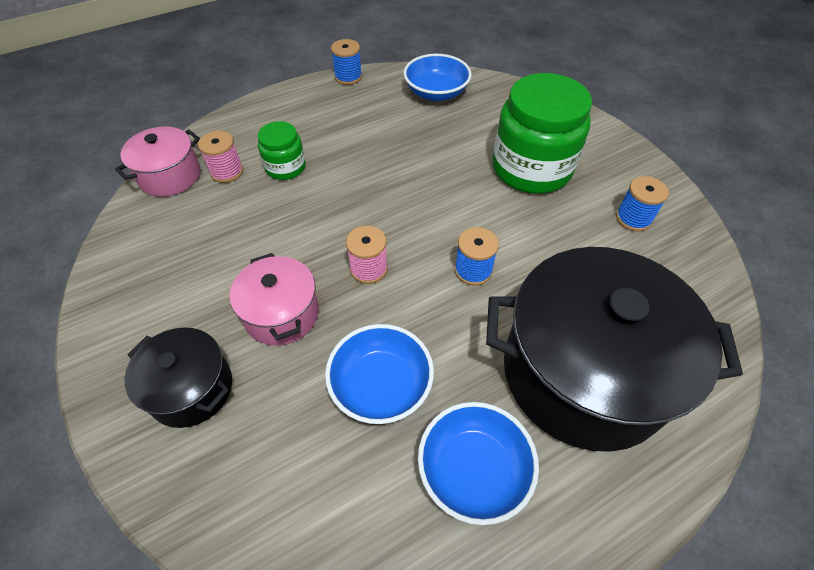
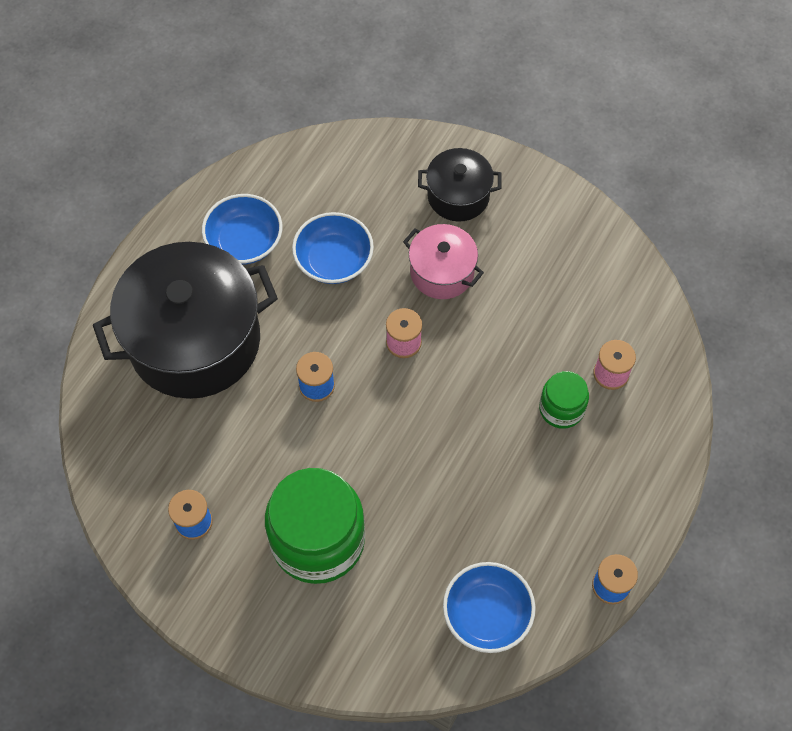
camera: 150 degrees right, 10 degrees up
(170, 176) = (657, 341): pink pot -> none

